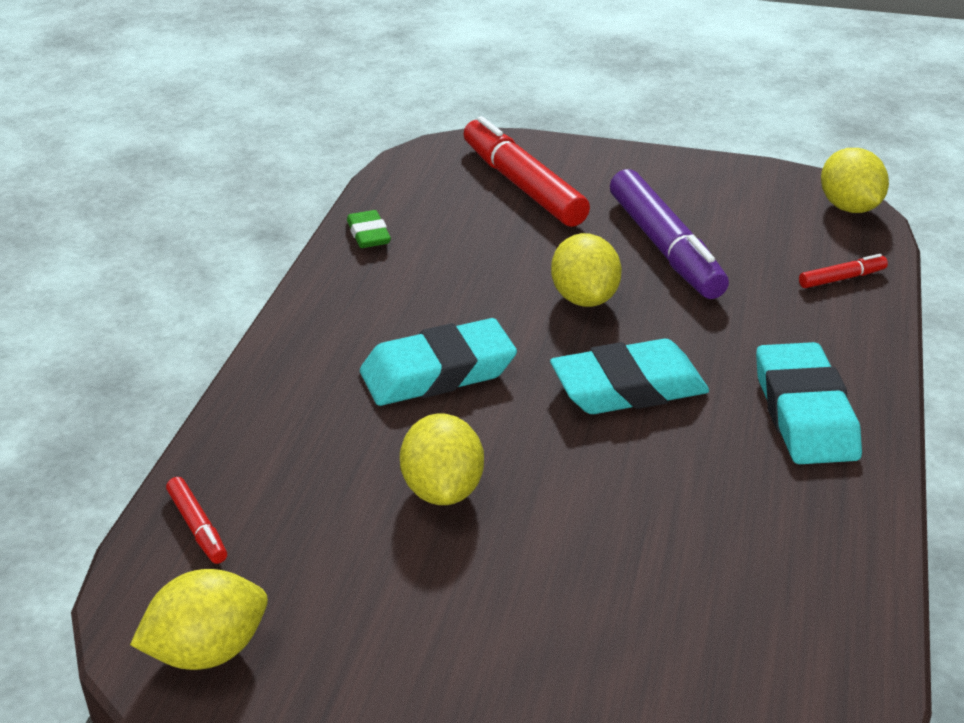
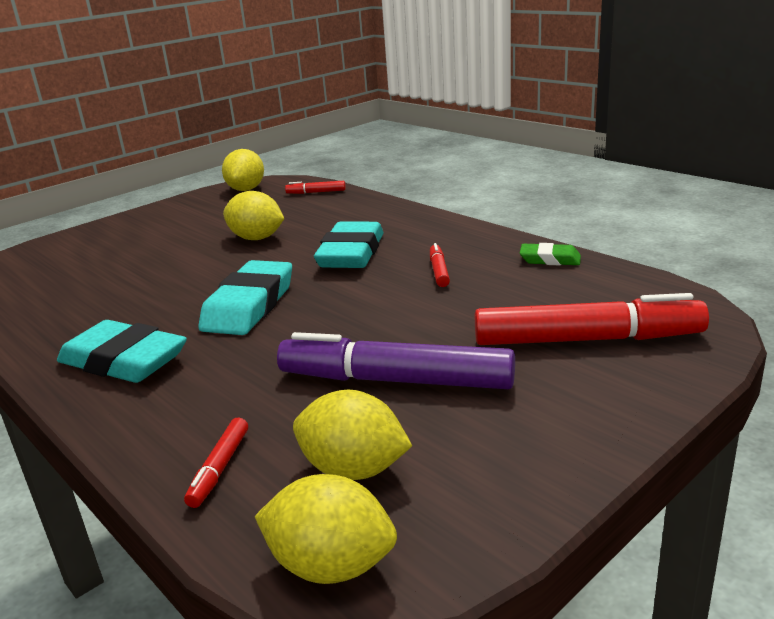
camera: 125 degrees right, 10 degrees down
(444, 291) = (439, 271): none -> red marker
(584, 298) = (366, 318): yellow lemon -> yellow lemon (354, 469)

